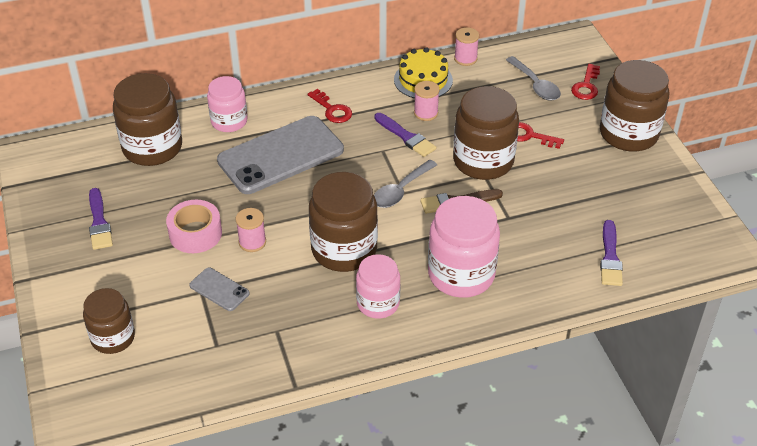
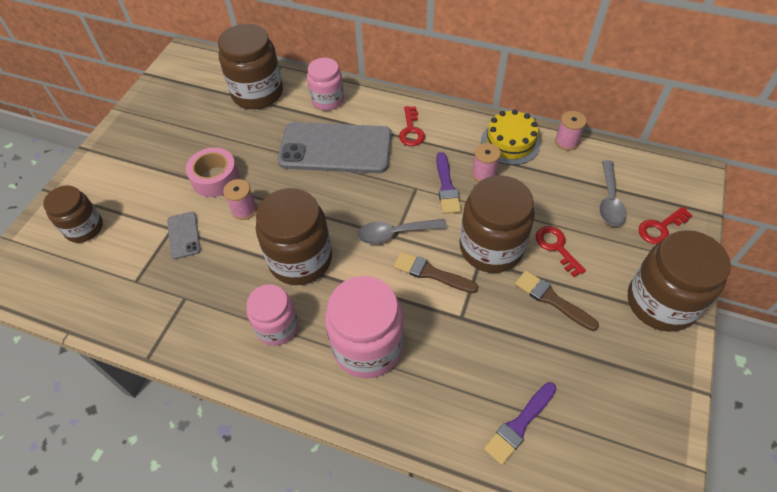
camera: 40 degrees right, 10 degrees up
(99, 222) = (168, 132): purple brush -> none
(558, 171) = (552, 300): none -> brown brush

